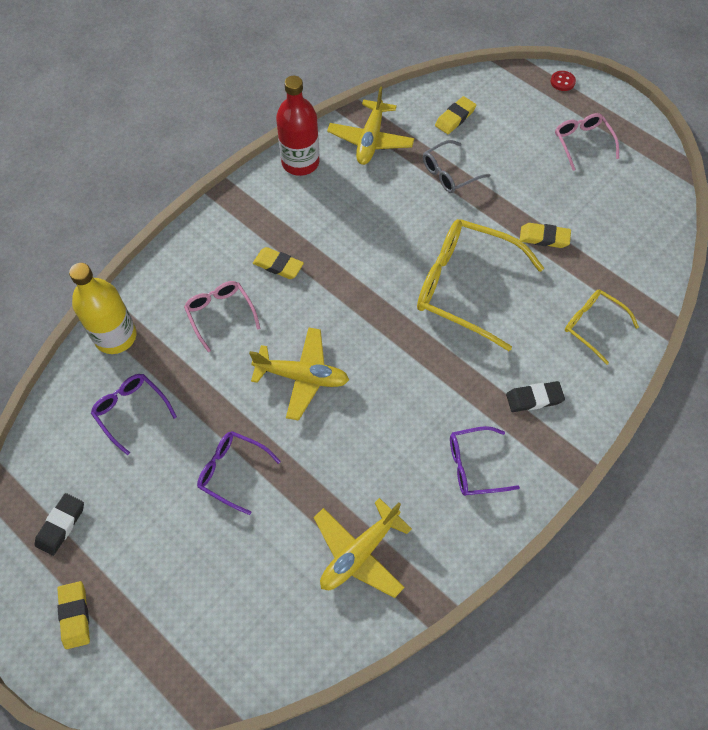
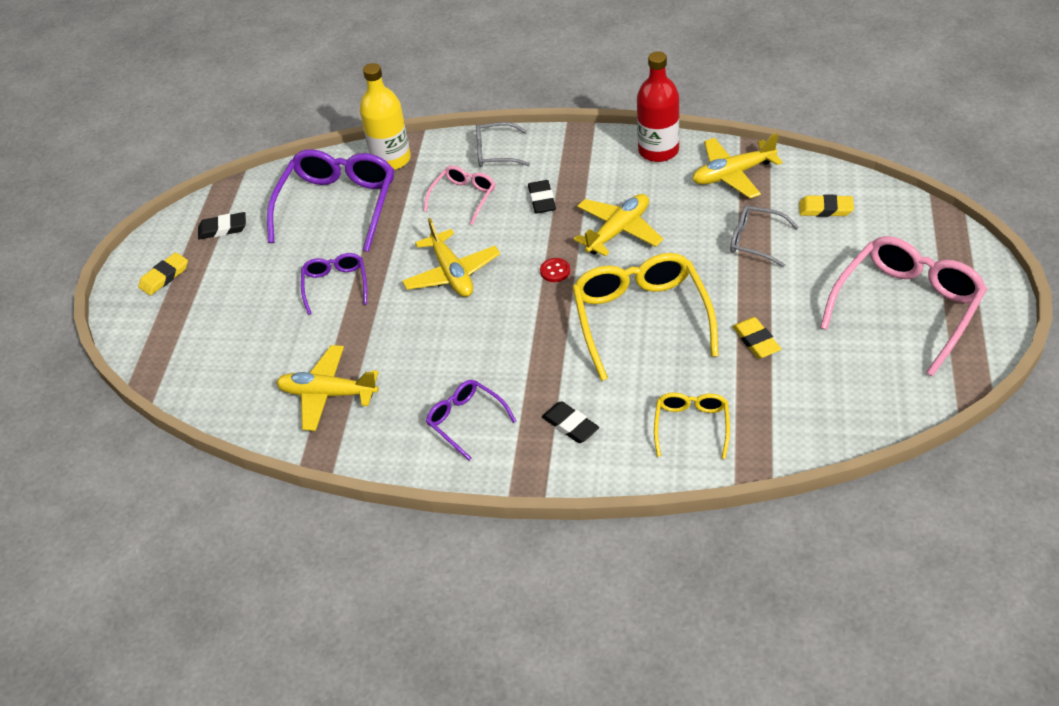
camera: 60 degrees right, 15 degrees down
(131, 411) = (338, 205): purple glasses -> purple glasses, size x1.89
(190, 260) = (495, 153): none -> grey glasses
(278, 265) = (542, 199): yellow eraser -> black eraser
(362, 241) = (618, 231): none -> yellow plane
(562, 82) = (969, 253): red button -> red button (555, 271)
(582, 143) = (907, 307): pink glasses -> pink glasses, size x1.89

